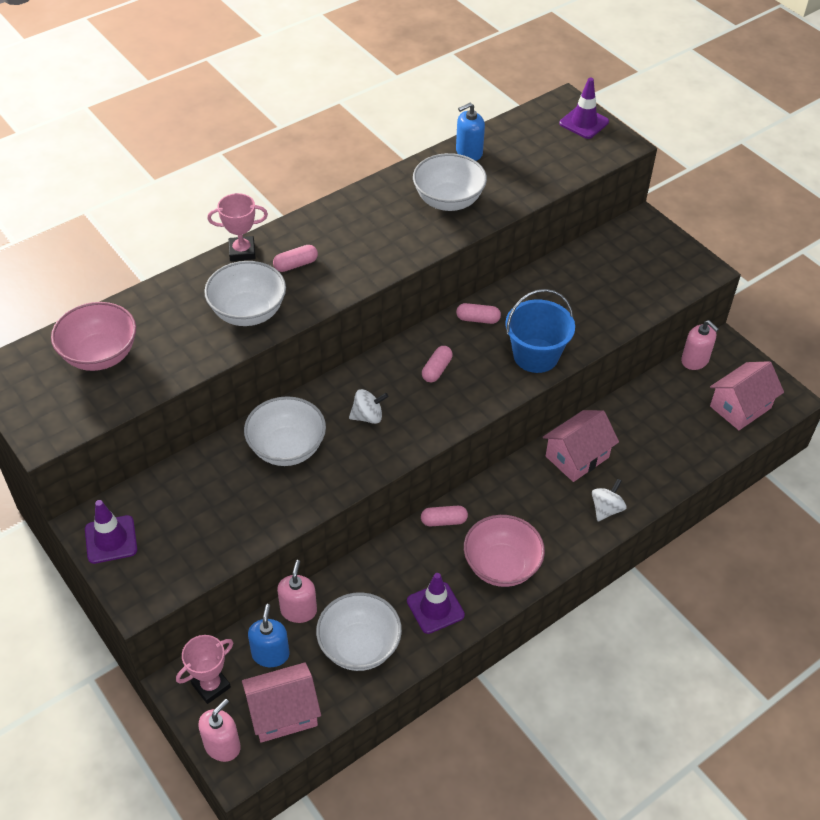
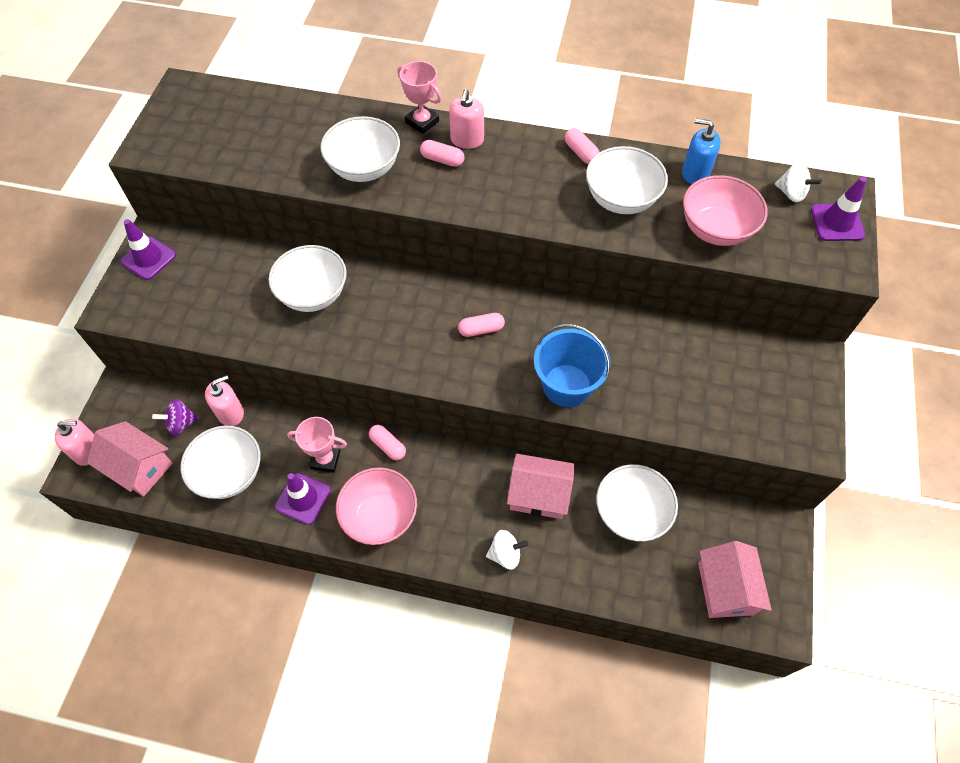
camera: 50 degrees right, 10 degrees up
(100, 355) = (244, 123): pink bowl -> pink bowl (715, 229)
(211, 686) = (130, 408): pink trophy -> pink trophy (325, 459)
(270, 654) = (181, 424): blue soap dispenser -> purple spinning top
(368, 416) = (390, 320): white spinning top -> white spinning top (791, 193)
(478, 319) = (563, 319): pink capsule -> pink capsule (580, 153)
(641, 416) = (631, 513): none -> white bowl
(695, 360) = (739, 513): pink soap dispenser -> pink soap dispenser (467, 140)
(740, 407) = (725, 588): pink house -> pink house turned 75 degrees clockwise

